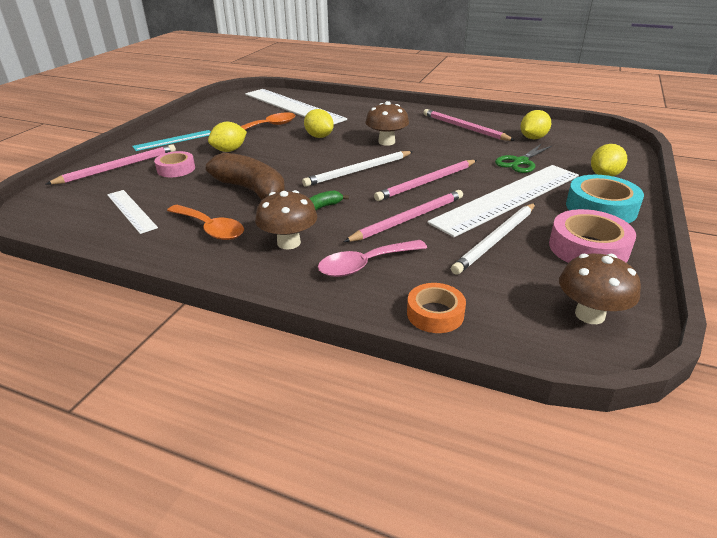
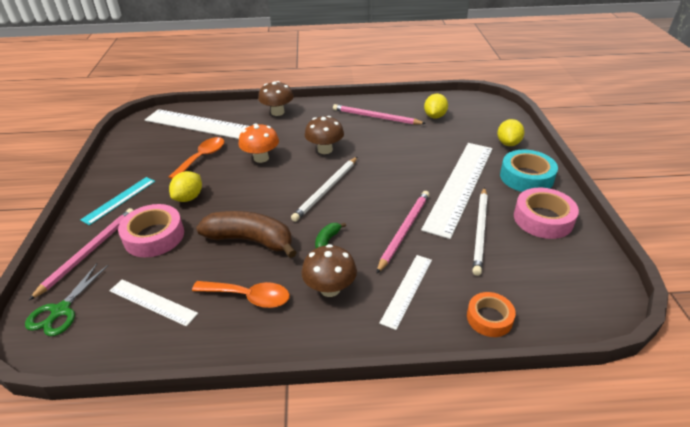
camera: 25 degrees left, 5 degrees up
(176, 169) = (154, 236): pink tape -> pink tape, size x1.56
(319, 136) = (261, 158): yellow lemon -> orange mushroom
(365, 265) = (406, 290): pink spoon -> white ruler
(426, 182) = (390, 187): pink pencil -> none
(520, 162) = (443, 145): green scissors -> green scissors (61, 310)
(589, 315) = (582, 280): brown mushroom -> brown mushroom (277, 112)

